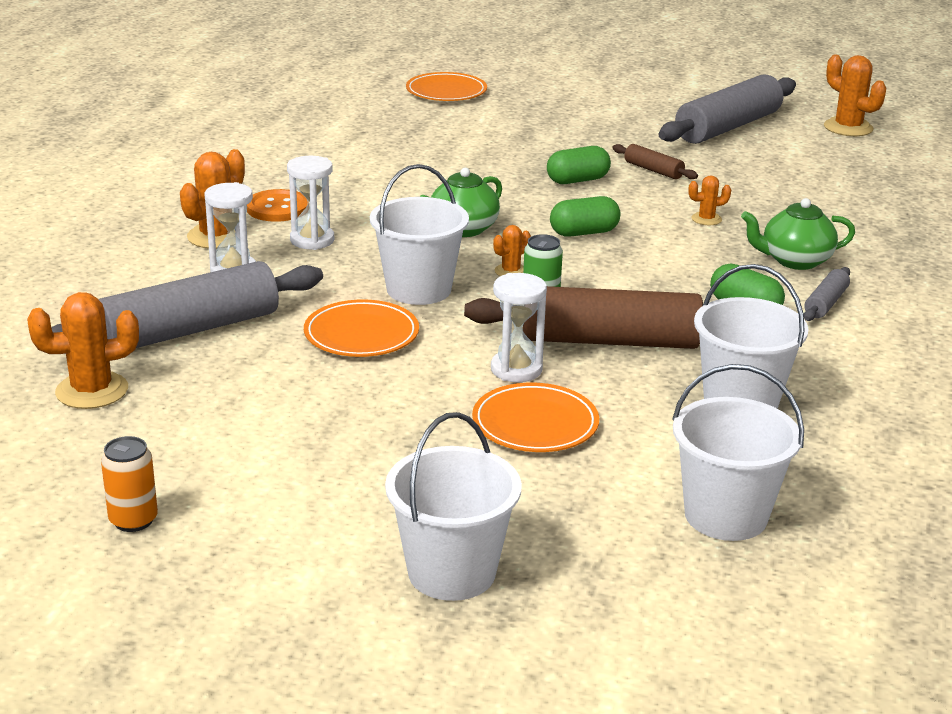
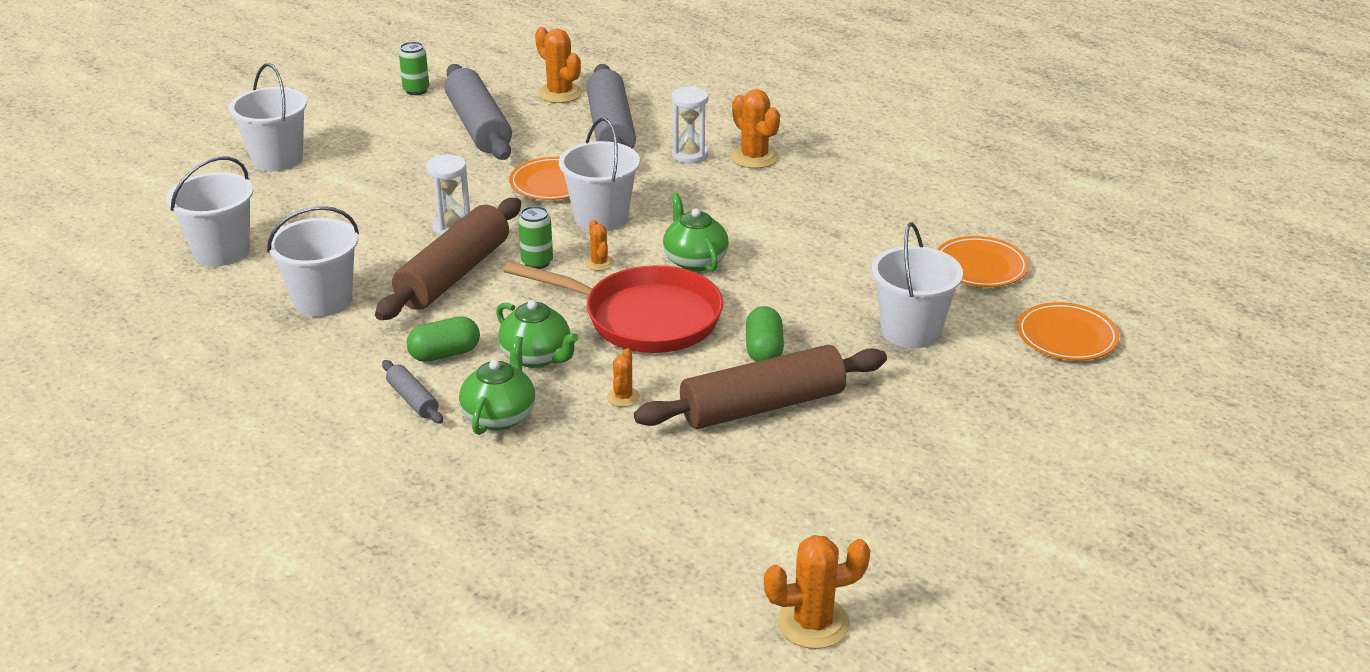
camera: 115 degrees right, 5 degrees up
(92, 391) = (560, 93): orange cactus -> orange cactus turned 45 degrees counterclockwise
(133, 520) = (416, 90): orange can -> green can
(277, 208) = (793, 189): orange button -> none
(312, 240) = (720, 192): white hourglass -> none
(492, 136) = (910, 331): none -> white bucket
(535, 424) = (381, 217): orange plate -> orange plate (980, 266)
(584, 233) = (644, 318): green capsule -> red pan
(653, 170) = (762, 406): brown rolling pin -> brown rolling pin, size x2.22
(696, 265) = (537, 357): none -> green teapot
(728, 127) = (863, 511): grey rolling pin -> grey rolling pin (478, 127)

